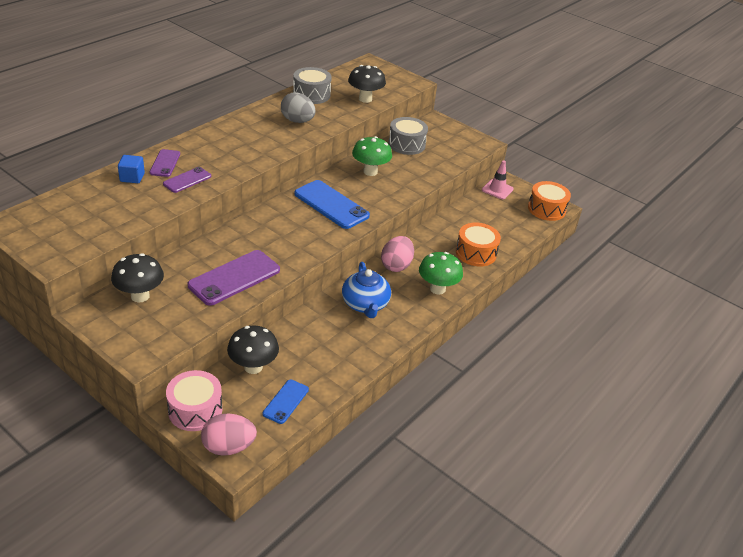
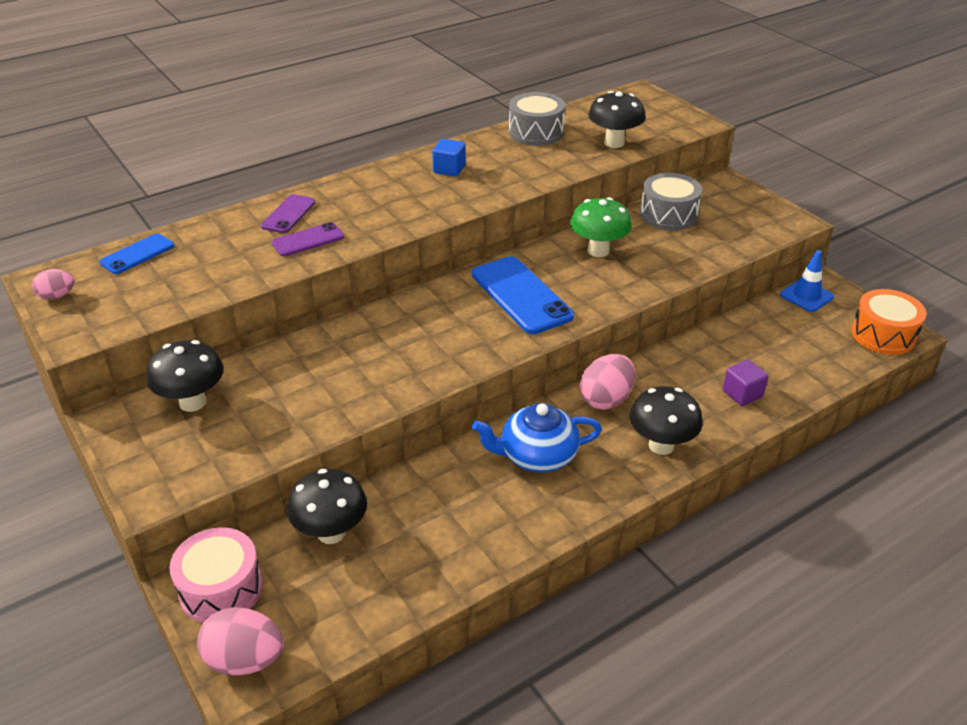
camera: 20 degrees right, 0 degrees up
(24, 234) = (57, 296): none -> pink egg
(132, 177) = (235, 230): blue cube -> blue cube (449, 169)
(234, 278) = (336, 391): purple phone -> none
(286, 401) = (359, 598): blue phone -> blue phone (137, 254)
(297, 121) = (500, 168): grey egg -> none
(365, 304) = (537, 456): blue teapot -> blue teapot turned 75 degrees clockwise
(437, 289) = (661, 445): green mushroom -> black mushroom
(476, 253) = (742, 394): orange drum -> purple cube
(497, 189) = (806, 296): pink traffic cone -> blue traffic cone

